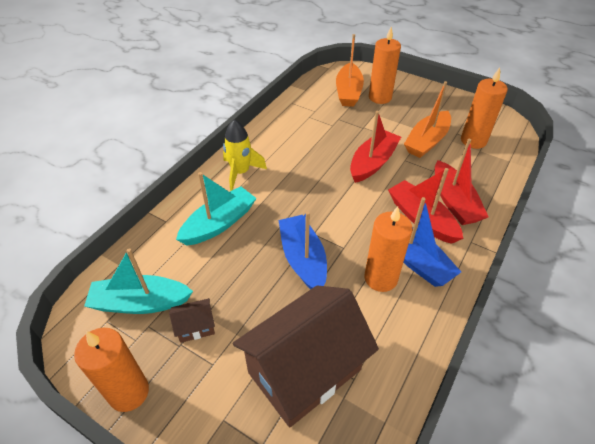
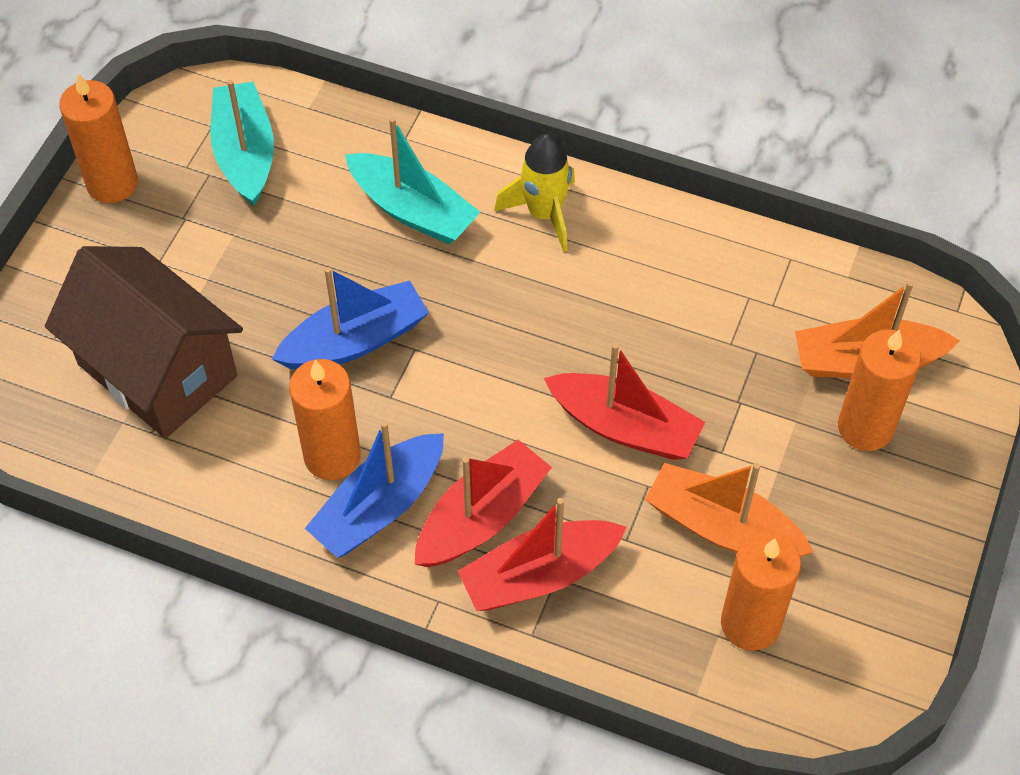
camera: 80 degrees right, 10 degrees up
(195, 327) = (213, 228): brown house -> none

